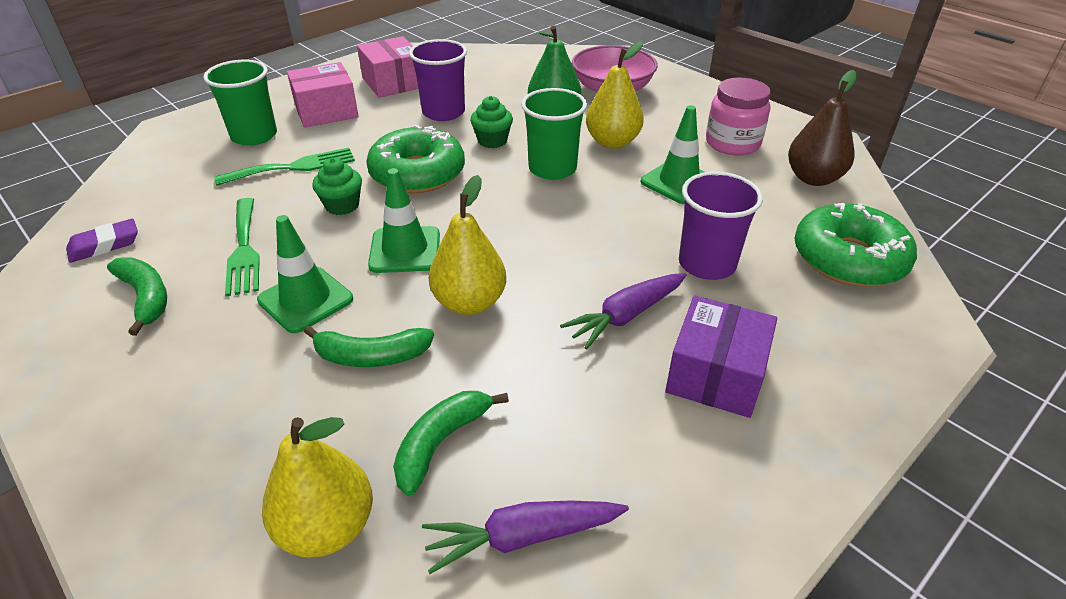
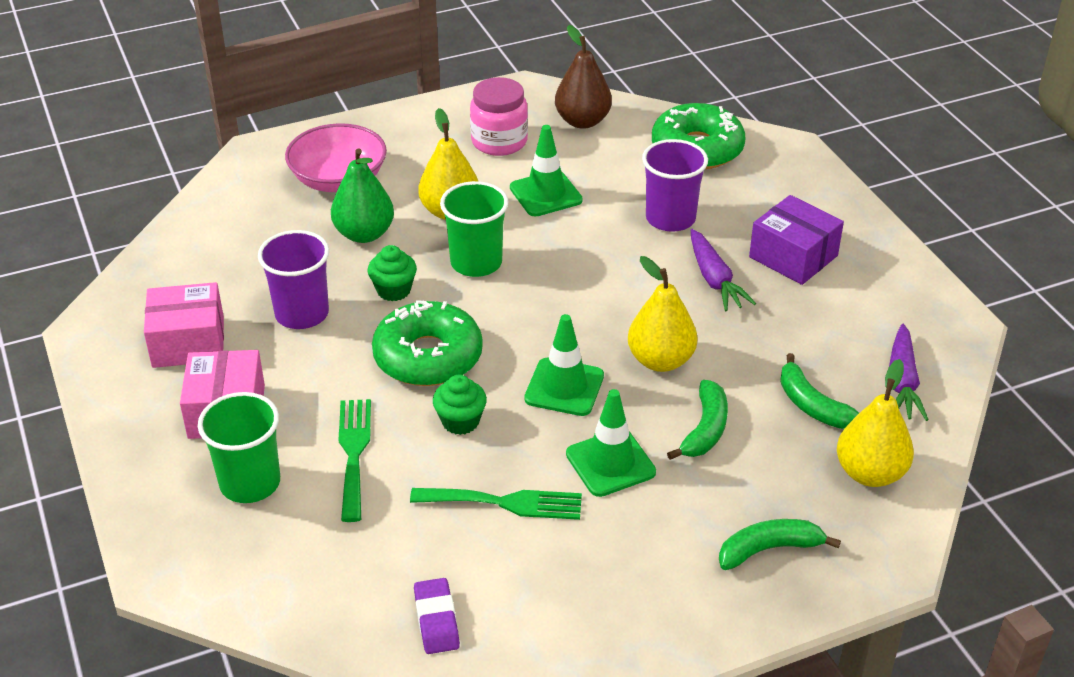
camera: 70 degrees left, 0 degrees up
(146, 298) = (555, 580): green banana -> green banana (769, 549)

